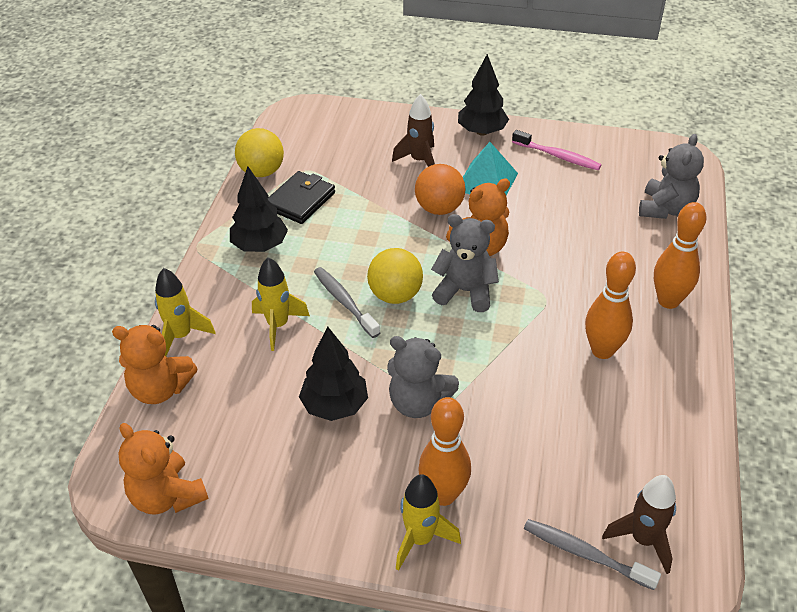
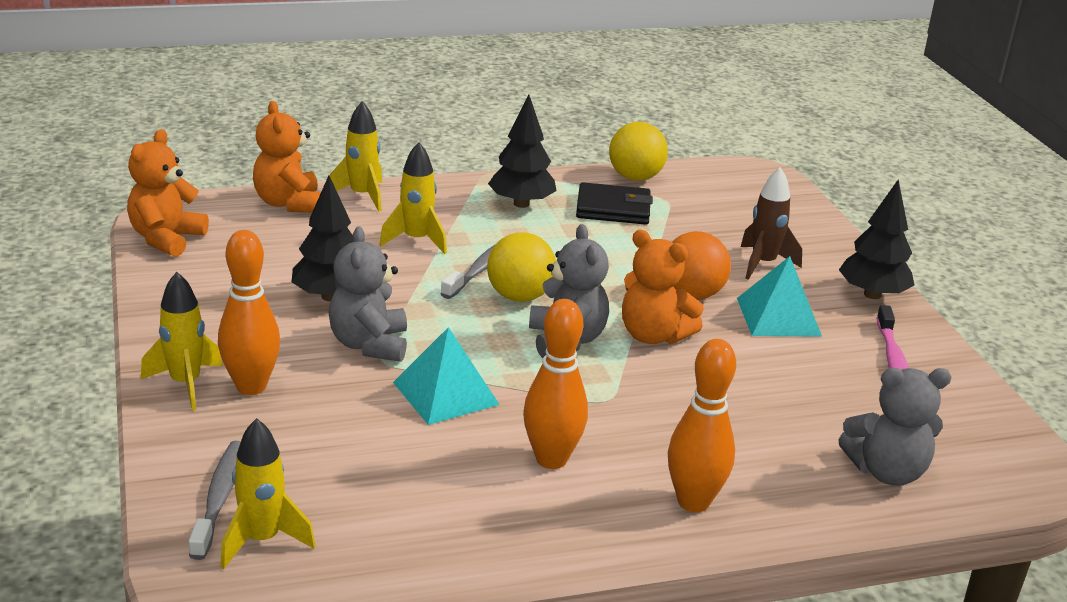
camera: 60 degrees right, 15 degrees down
(503, 379) = (446, 393): none -> turquoise pyramid
(643, 540) = (262, 540): brown rocket -> yellow rocket

